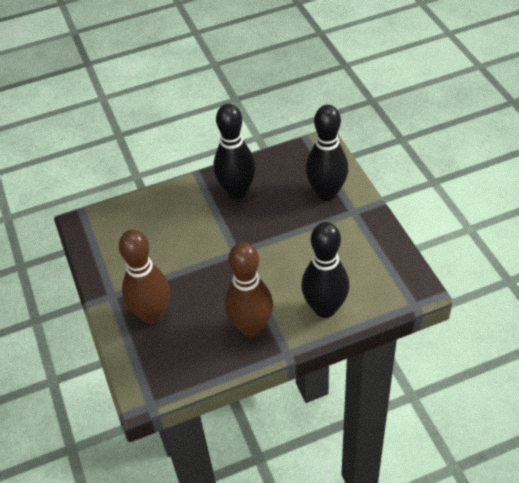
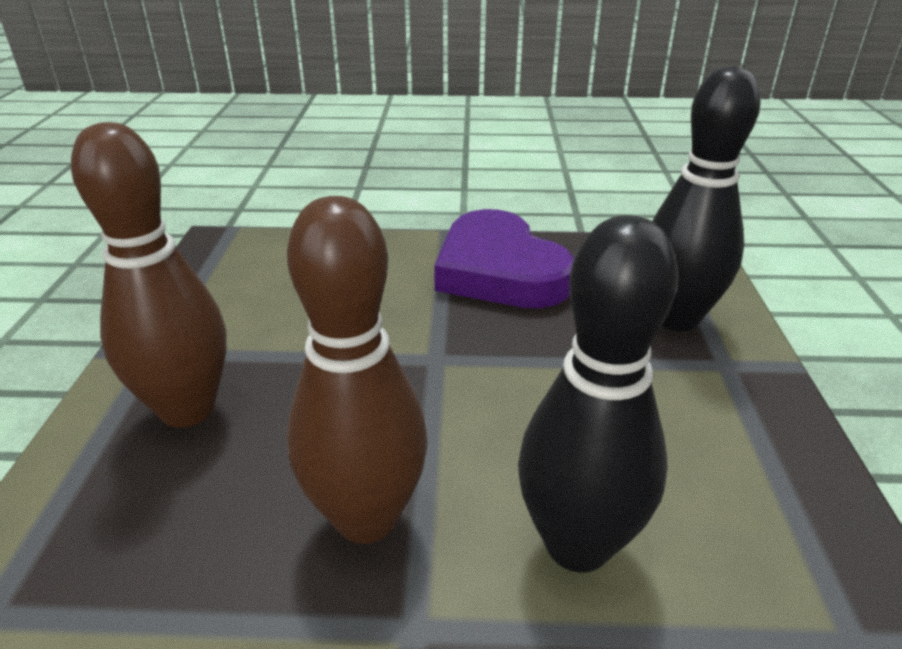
camera: 20 degrees right, 15 degrees down
(237, 191) = (499, 271): black bowling pin -> purple heart

